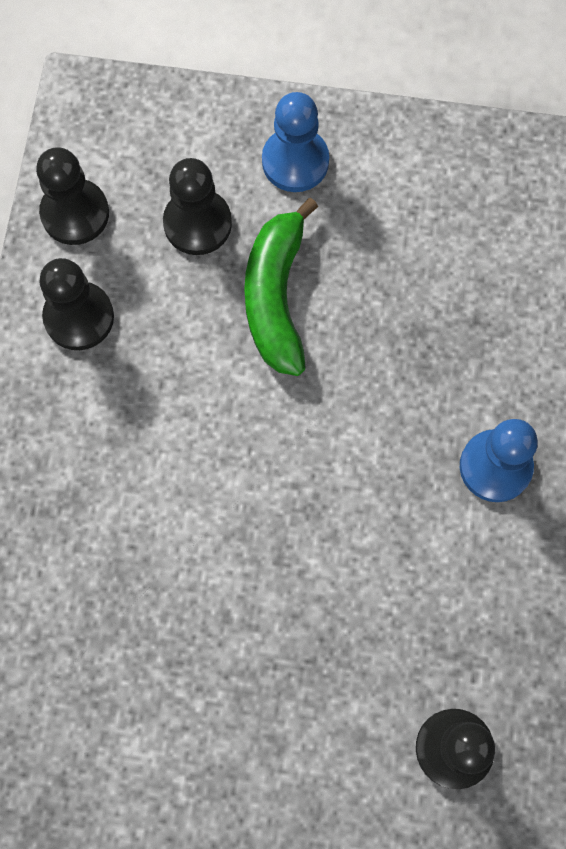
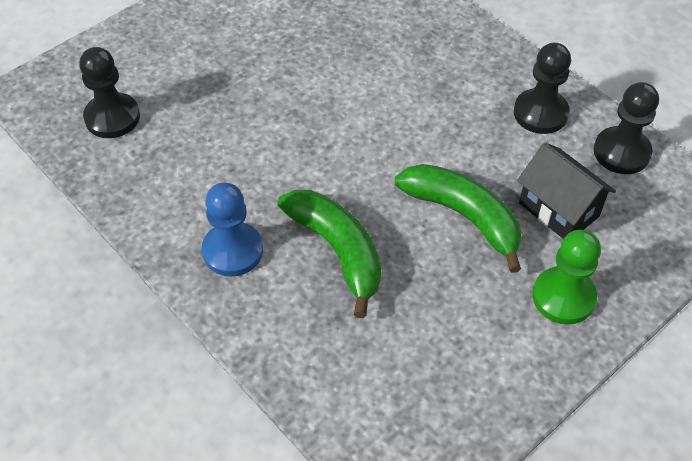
camera: 130 degrees right, 20 degrees down
(197, 223) = (559, 210): black pawn -> black house
(295, 161) = (563, 297): blue pawn -> green pawn
(411, 375) = (338, 251): none -> green banana

